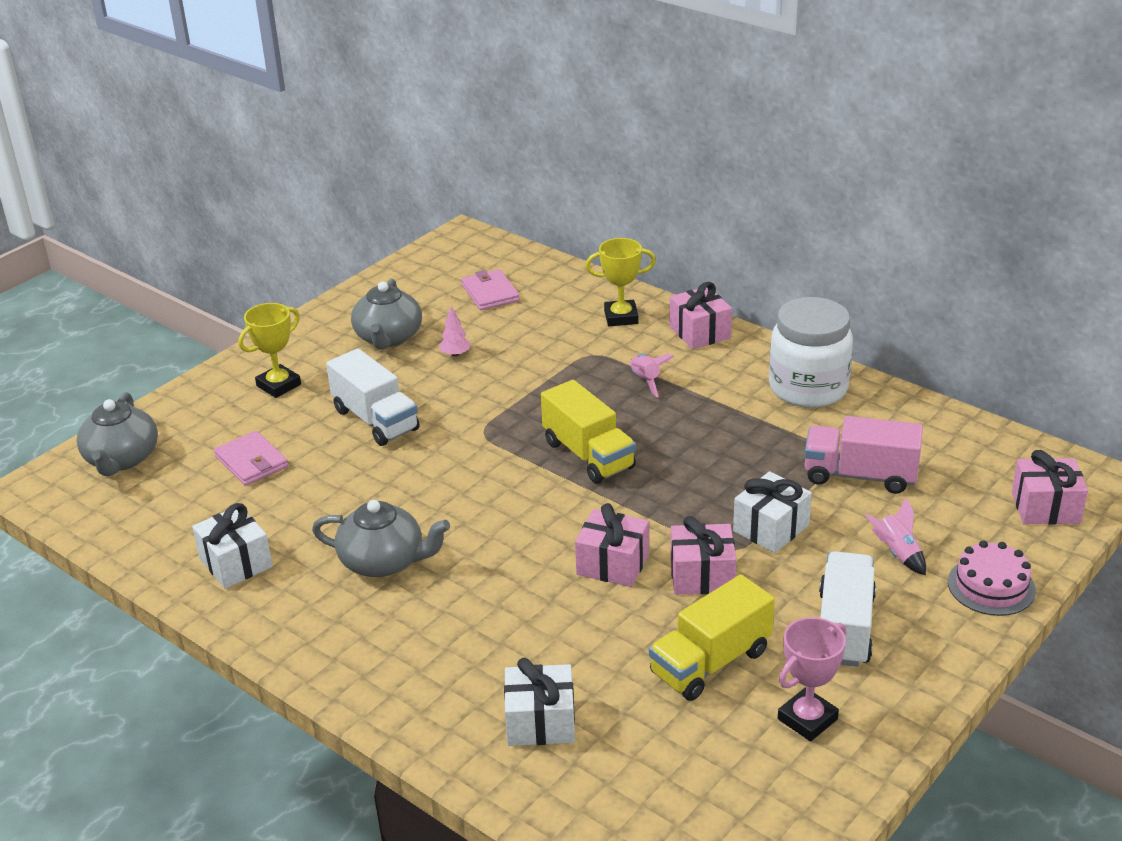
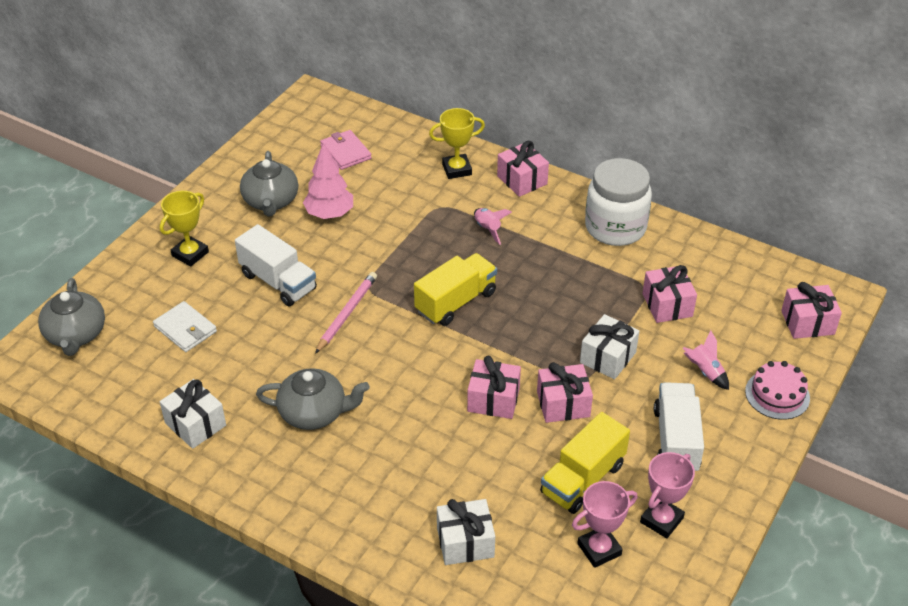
camera: 10 degrees left, 10 degrees up
(251, 462) = (185, 329): pink wallet -> white wallet
(450, 458) = (347, 313): none -> pink pencil
(455, 354) = (329, 214): pink tree -> pink tree, size x1.96
(588, 455) = (455, 302): yellow truck -> yellow truck turned 90 degrees counterclockwise
(716, 746) = (599, 549): none -> pink trophy
(860, 476) = (667, 305): pink truck -> pink gift

